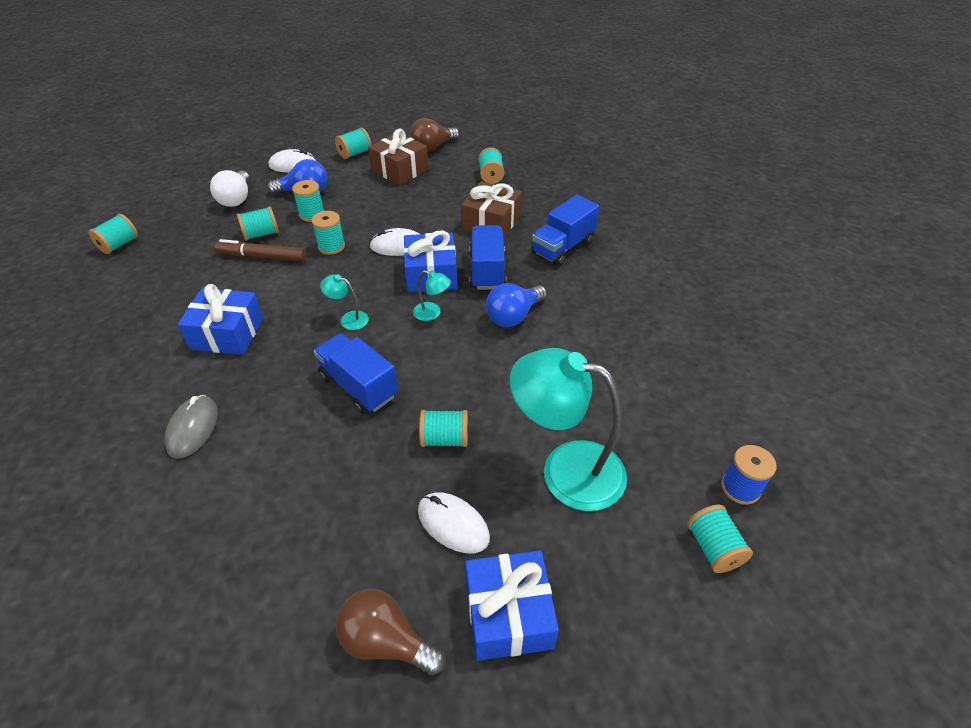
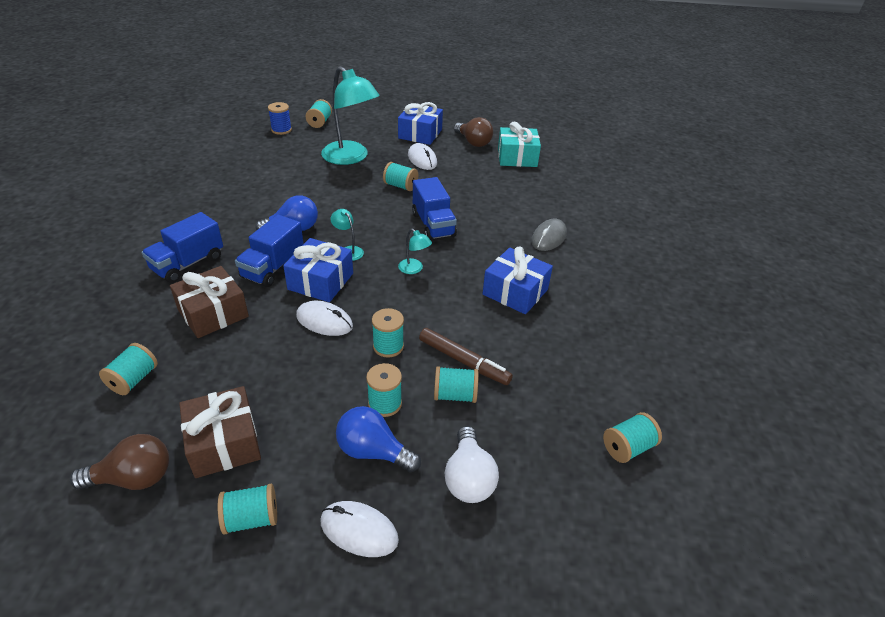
camera: 155 degrees left, 5 degrees down
(236, 199) = (468, 478): white light bulb -> white light bulb turned 150 degrees clockwise
(277, 628) = (517, 157): none -> turquoise gift
(563, 247) = (188, 264): blue truck -> blue truck turned 150 degrees clockwise

